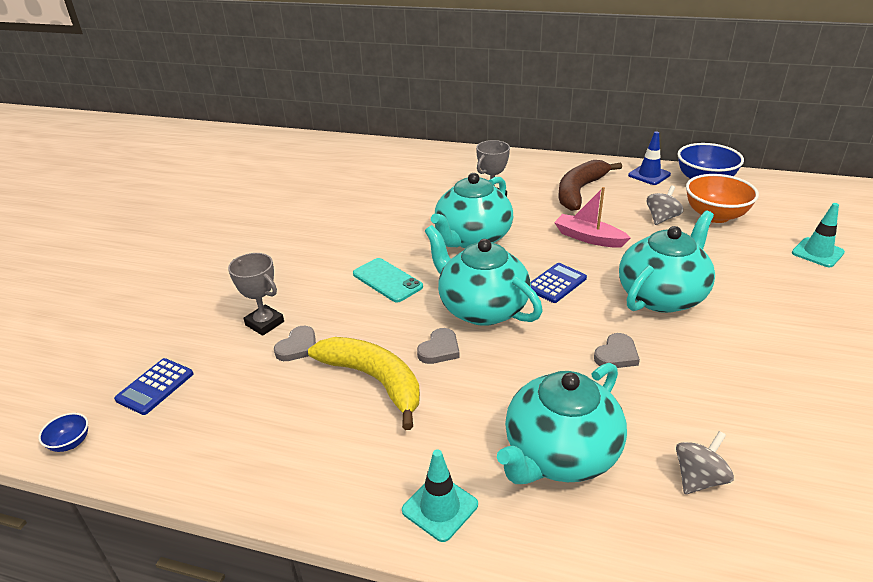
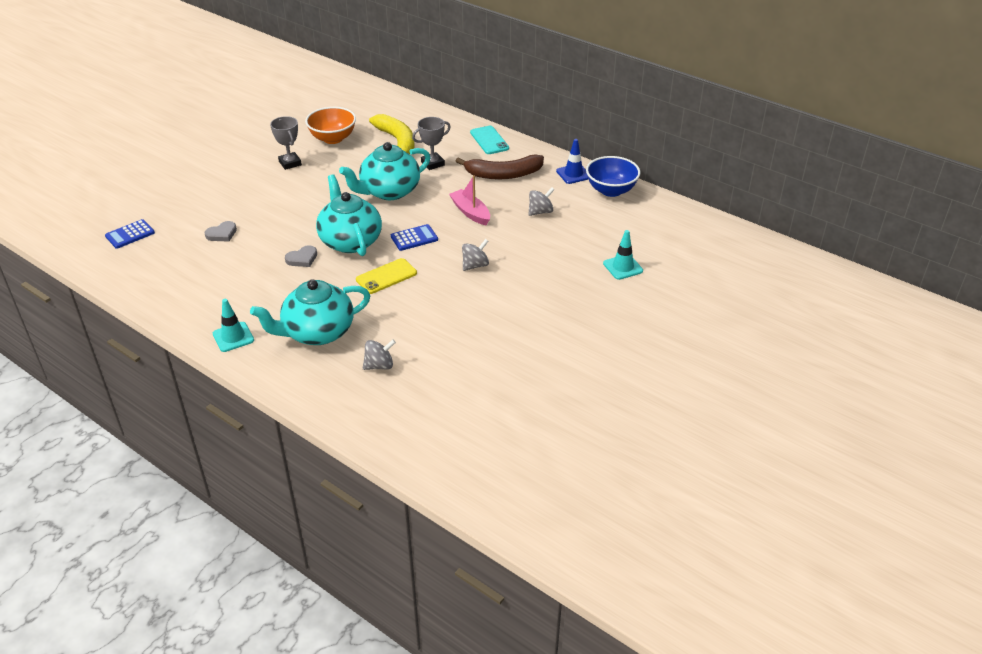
camera: 20 degrees right, 5 degrees up
(70, 443) = (72, 252): blue bowl -> none
(264, 323) = (213, 214): grey trophy -> grey trophy (290, 163)
(374, 380) = (250, 265): yellow banana -> yellow banana (397, 141)
(387, 280) = (307, 206): turquoise phone -> turquoise phone (489, 140)
(572, 341) = (386, 276): none -> yellow phone
(579, 191) = (504, 174): brown banana -> brown banana turned 150 degrees counterclockwise
(616, 355) = (405, 292): grey heart -> none
(662, 296) = (475, 265): turquoise teapot -> grey spinning top
(715, 216) = (583, 220): orange bowl -> orange bowl (333, 138)

